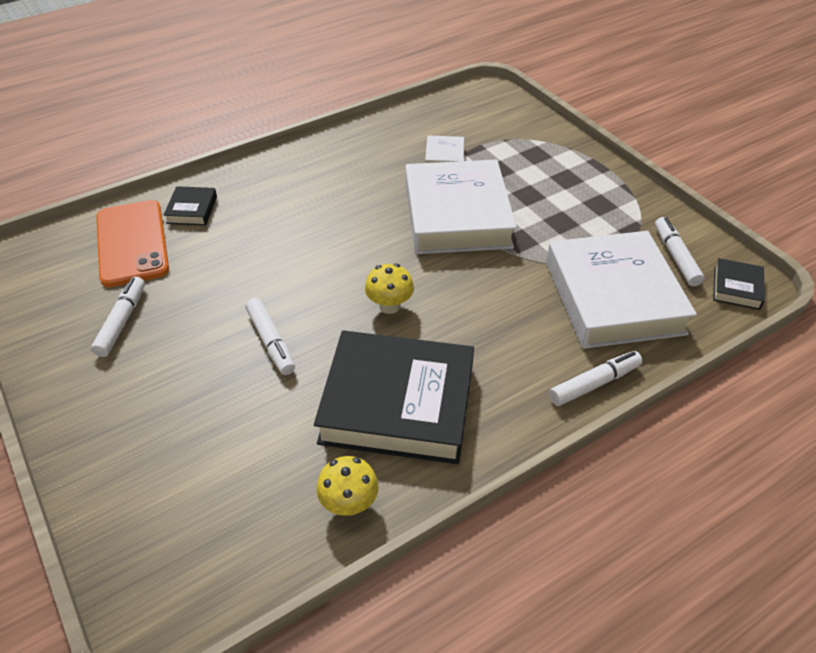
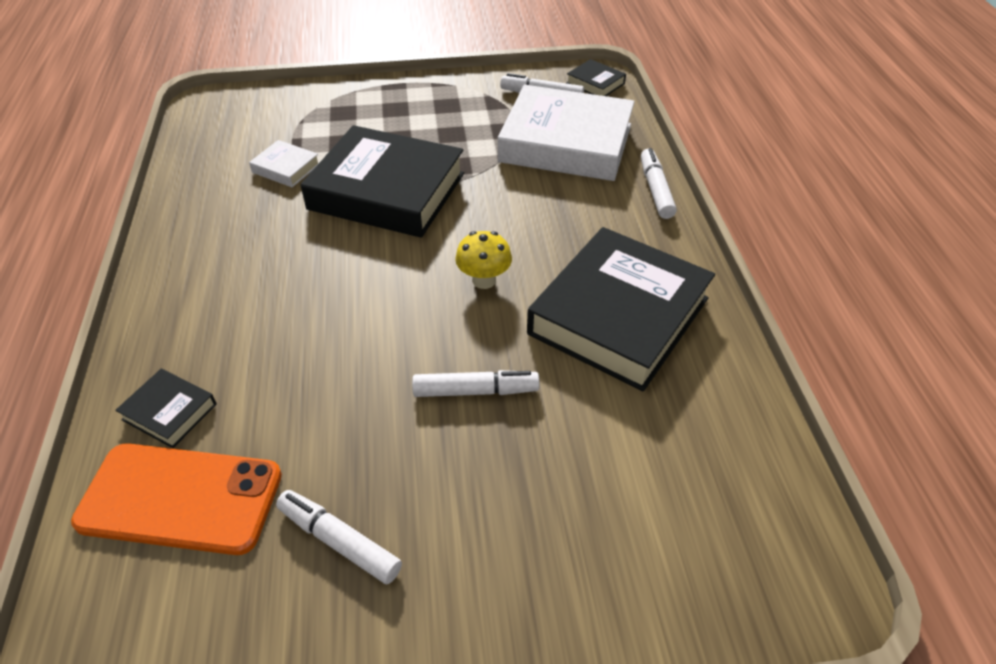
camera: 65 degrees left, 0 degrees up
(349, 503) = (725, 387): yellow mushroom -> none
(457, 215) = (387, 191): white book -> black book

